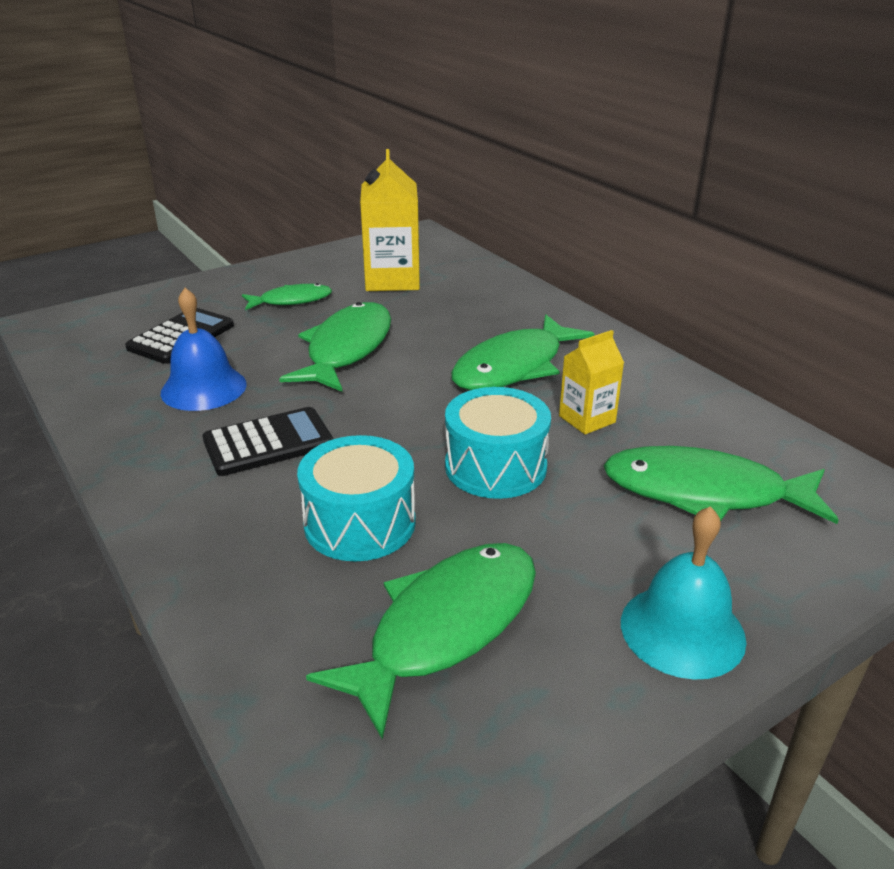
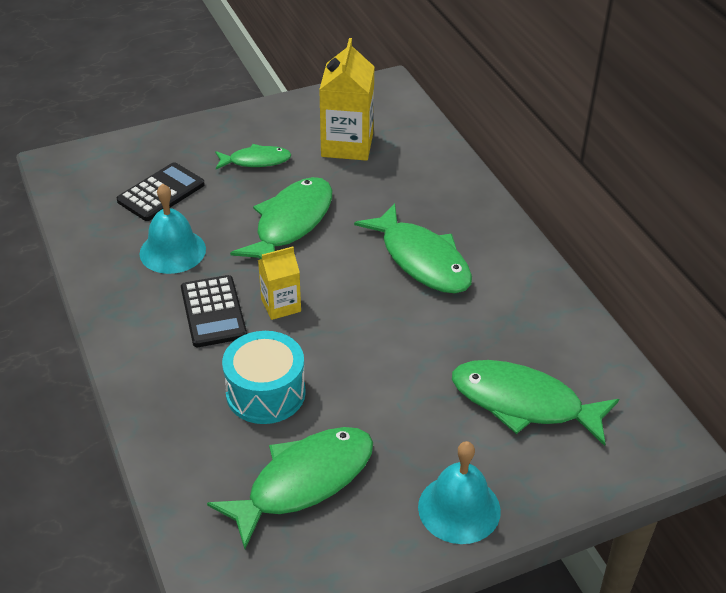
camera: 10 degrees right, 10 degrees up
(203, 388) = (172, 251): blue bell -> turquoise bell
(268, 442) = (213, 312): black calculator -> black calculator turned 90 degrees clockwise
(495, 466) = (376, 358): turquoise drum -> none
(514, 366) = (421, 260): green fish -> green fish turned 90 degrees counterclockwise
(587, 419) = (461, 322): yellow carton -> yellow carton (281, 305)

